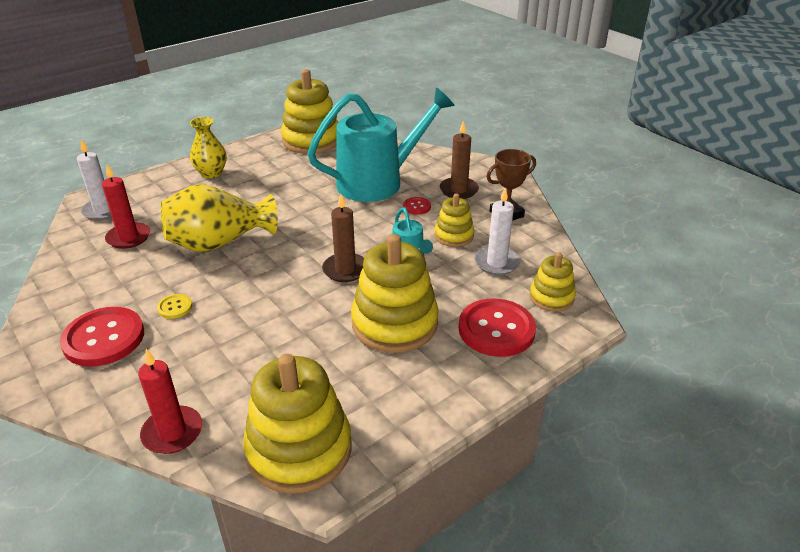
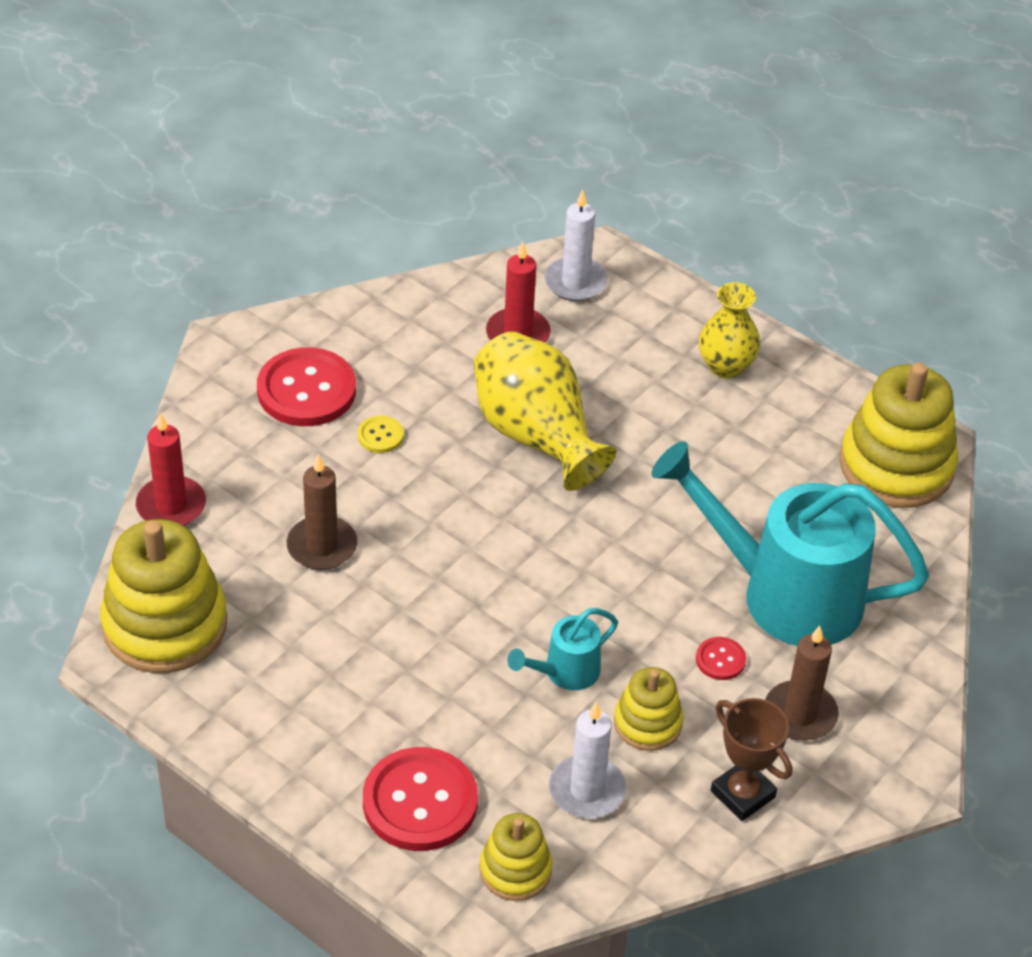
camera: 75 degrees right, 10 degrees up
(345, 270) = (513, 598): brown candle -> brown candle (322, 546)
(379, 182) = (784, 593): turquoise watering can -> turquoise watering can turned 150 degrees clockwise
(394, 323) = (405, 678): yellow stacking toy -> none

